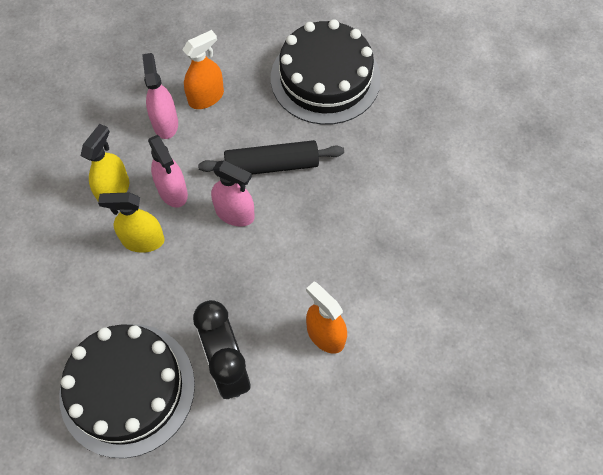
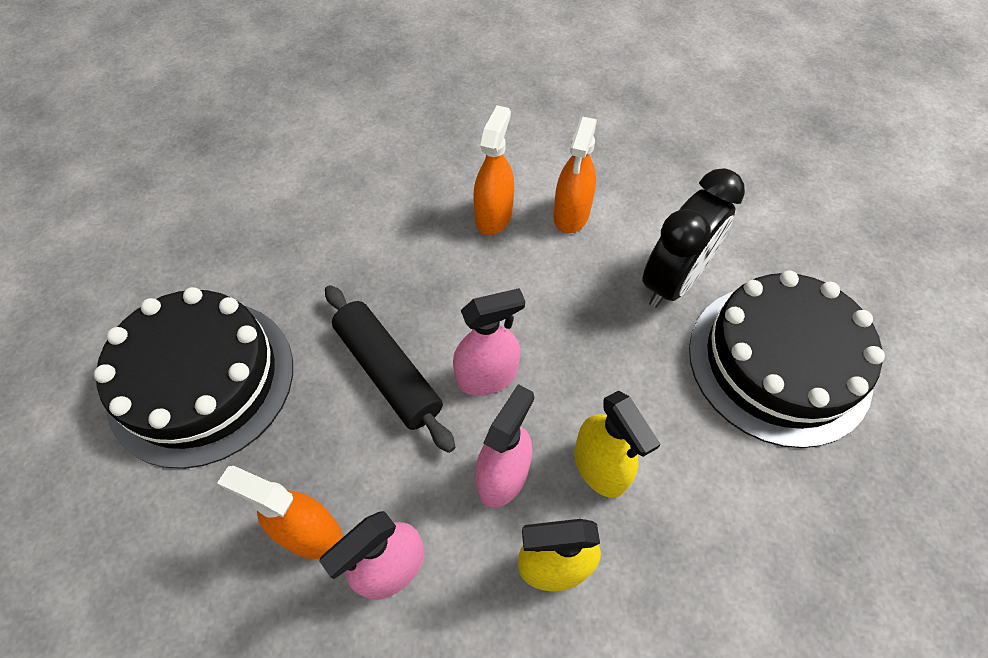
camera: 120 degrees left, 5 degrees down
(235, 213) = (487, 376): pink spray bottle -> pink spray bottle turned 75 degrees clockwise
(354, 281) = (493, 216): none -> orange spray bottle

